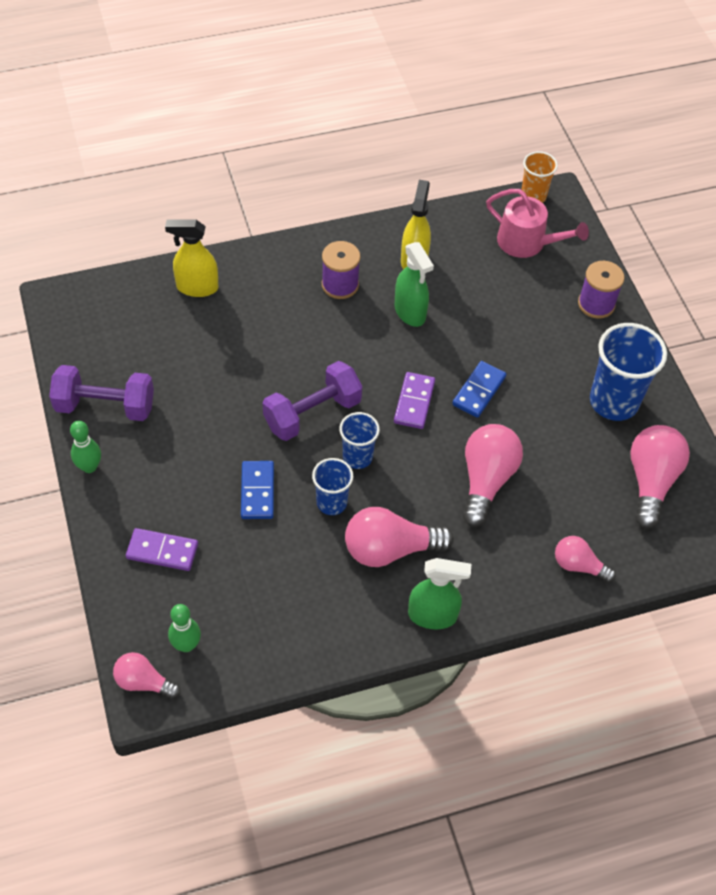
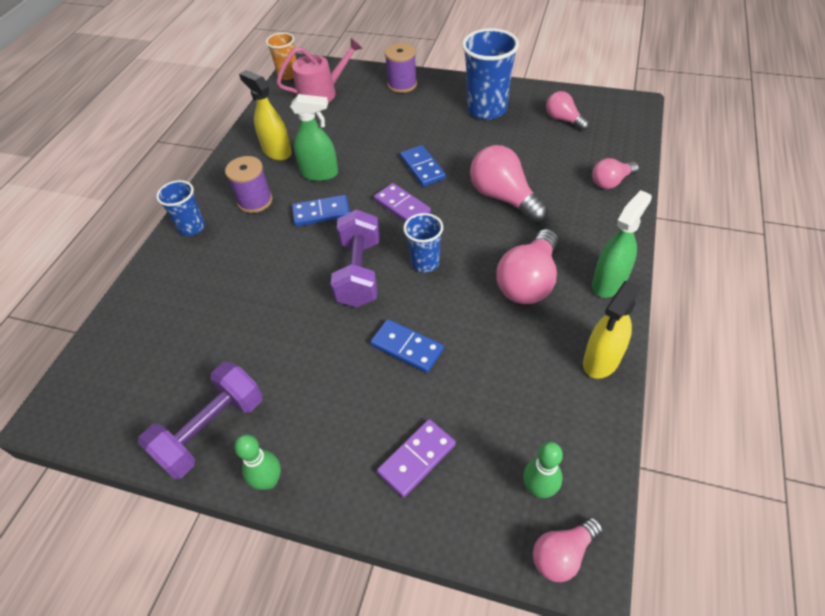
camera: 50 degrees left, 5 degrees down
(197, 287) = (159, 294): yellow spray bottle -> yellow spray bottle (601, 360)
(331, 502) = (457, 299): blue cup -> blue cup (192, 227)
(361, 344) = (321, 212): none -> blue domino
(651, 481) = (563, 119): pink light bulb -> pink light bulb, size x0.59

